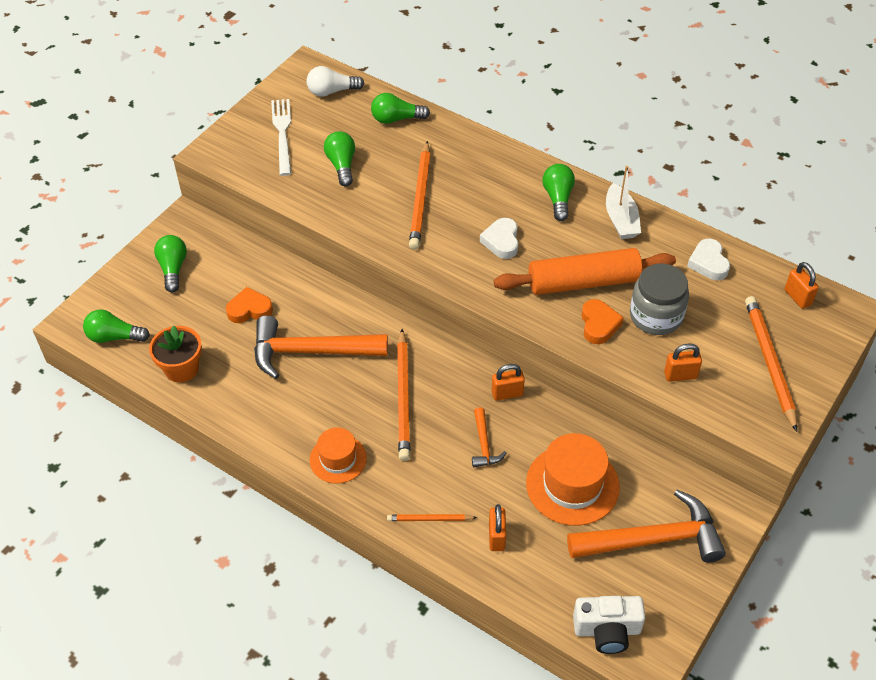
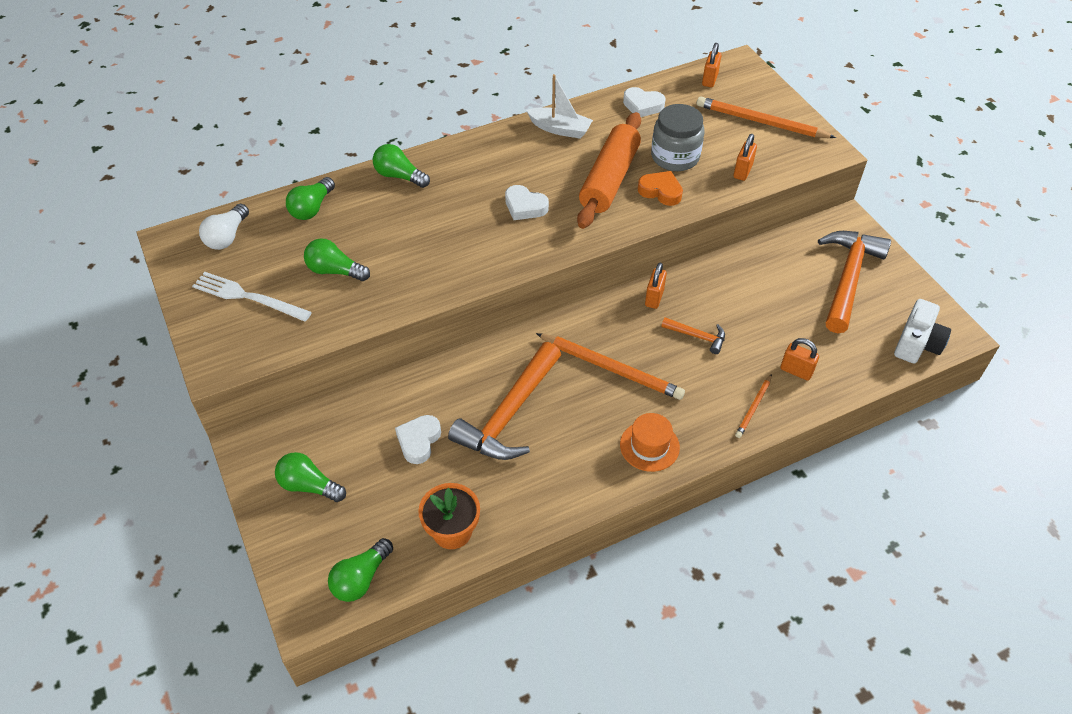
camera: 60 degrees left, 0 degrees up
(249, 309) = (419, 441): orange heart -> white heart
(420, 198) = (428, 235): orange pencil -> none
(558, 198) = (505, 152): green light bulb -> green light bulb (399, 176)
(572, 485) = (771, 300): orange hat -> none
(797, 297) = (709, 80): orange padlock -> orange padlock turned 75 degrees counterclockwise

